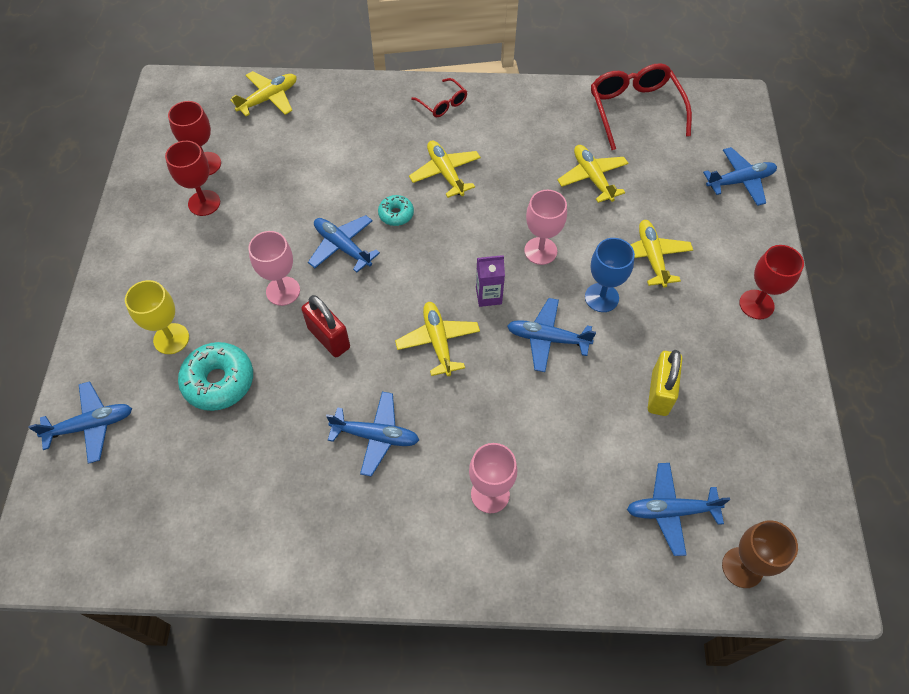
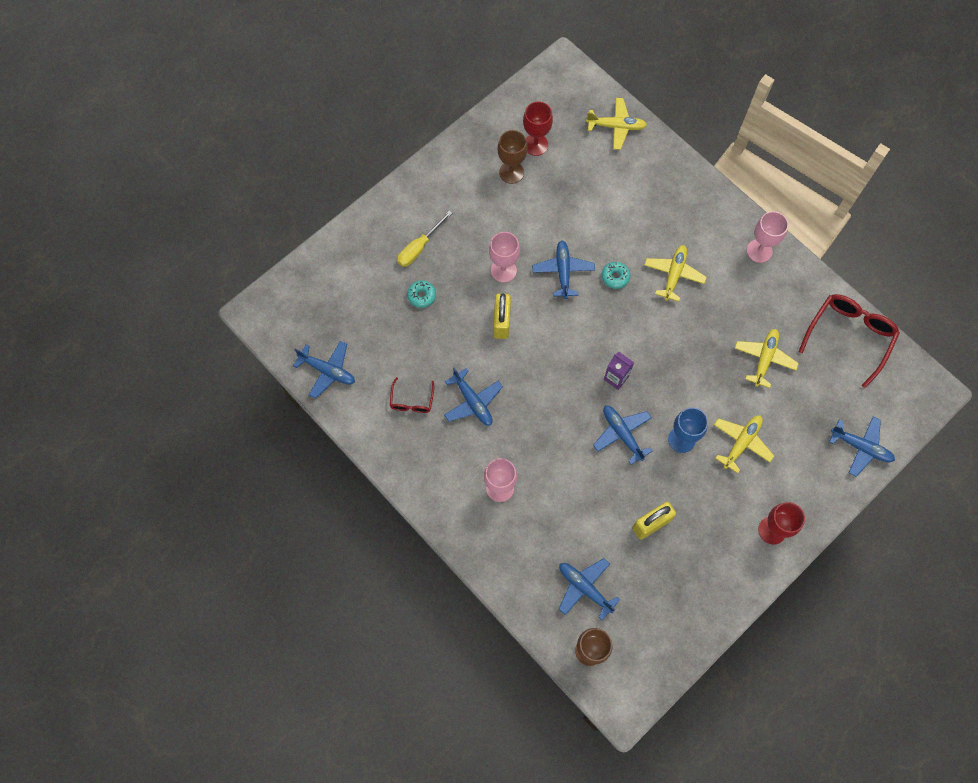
camera: 45 degrees right, 10 degrees up
(91, 425) = (339, 263): blue plane -> blue plane (327, 371)
(171, 339) = (419, 247): yellow goblet -> yellow screwdriver
(204, 203) = (511, 172): red goblet -> brown goblet
(219, 381) = (421, 296): turquoise donut -> turquoise donut, size x0.55
(329, 338) = (501, 322): red padlock -> yellow padlock
(438, 341) = (559, 379): yellow plane -> none
(443, 104) = (723, 223): red glasses -> red glasses (412, 401)
(540, 251) = (677, 378): pink goblet -> pink goblet (759, 251)

